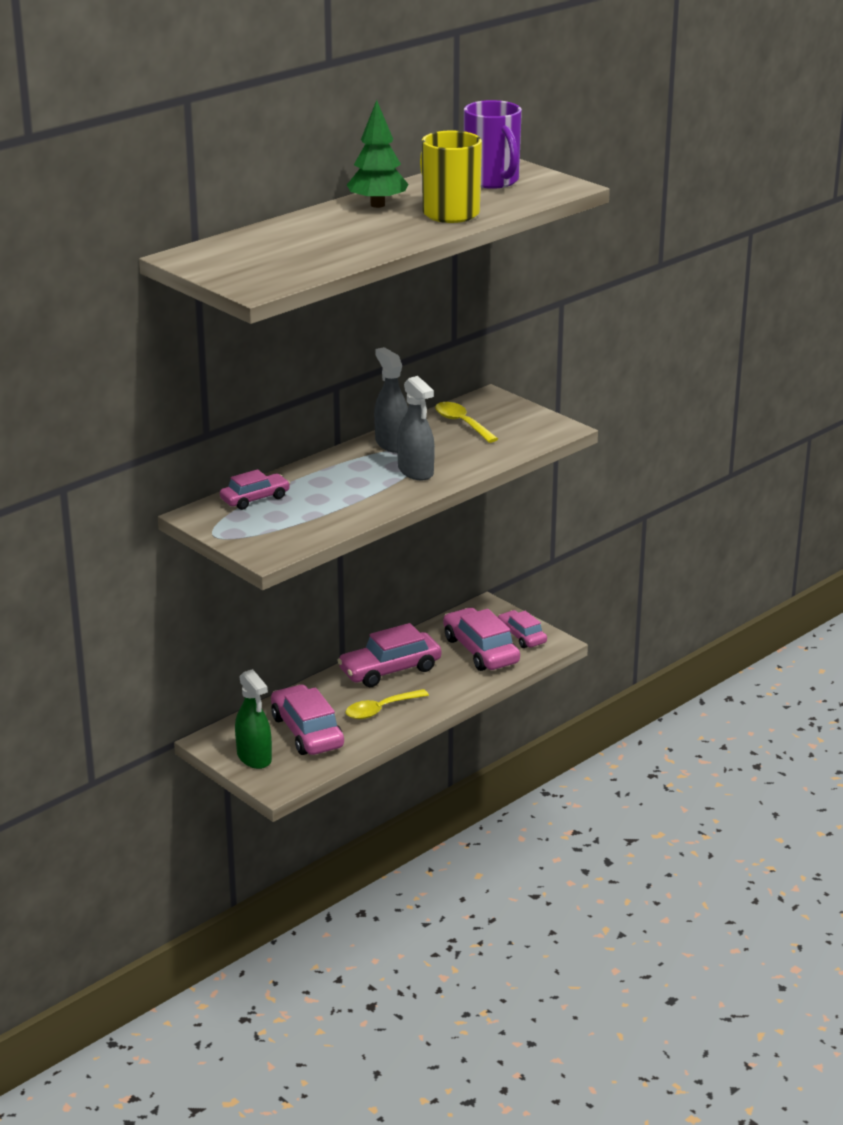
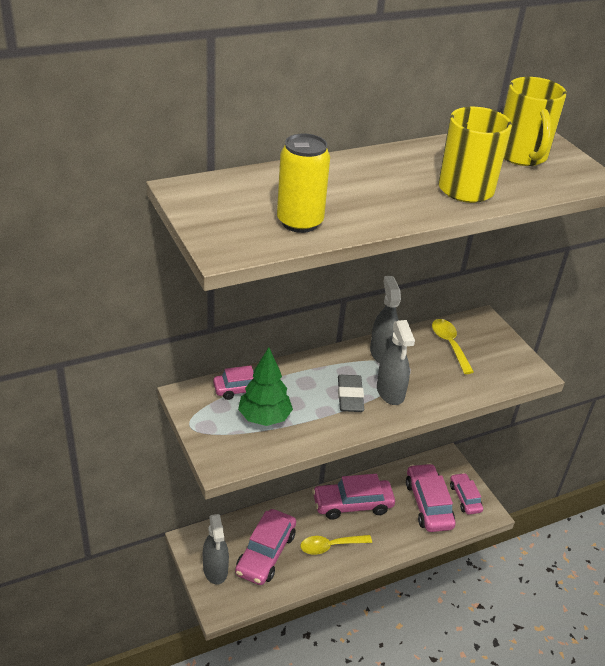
camera: 15 degrees right, 10 degrees up
(254, 757) = (215, 569): green spray bottle -> grey spray bottle
(307, 732) = (266, 553): pink car -> pink car turned 150 degrees counterclockwise
(310, 260) = (300, 222): none -> yellow can
(374, 483) = (350, 396): none -> grey eraser
(377, 205) = (401, 162): green tree -> green tree (264, 418)
(492, 181) = (522, 156): purple mug -> yellow mug

